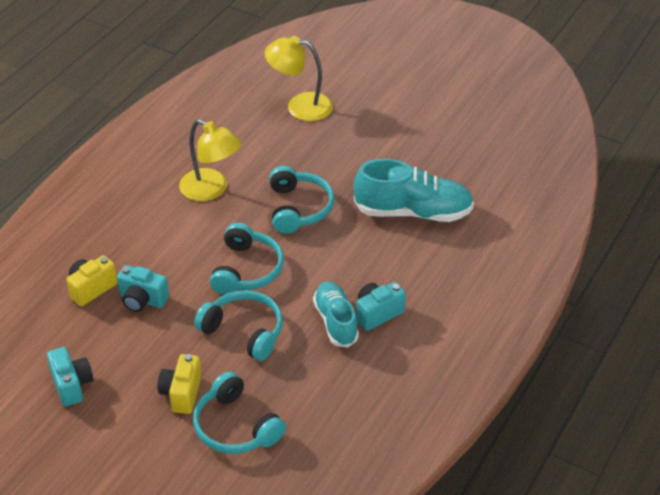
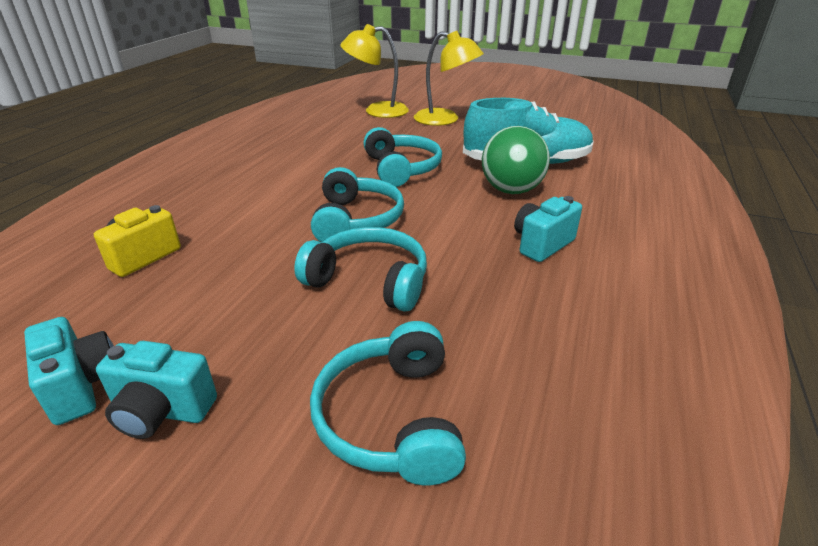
camera: 10 degrees left, 10 degrees down
(142, 300) = (216, 262): turquoise camera -> turquoise camera (162, 411)
(182, 393) = (284, 374): yellow camera -> none
(211, 190) = (299, 163): yellow lamp -> yellow lamp (445, 120)
(235, 427) = (391, 418): turquoise headphones -> turquoise headphones turned 45 degrees clockwise
(336, 322) = (492, 257): turquoise shoe -> none
(382, 250) = (511, 190): none -> green ball

